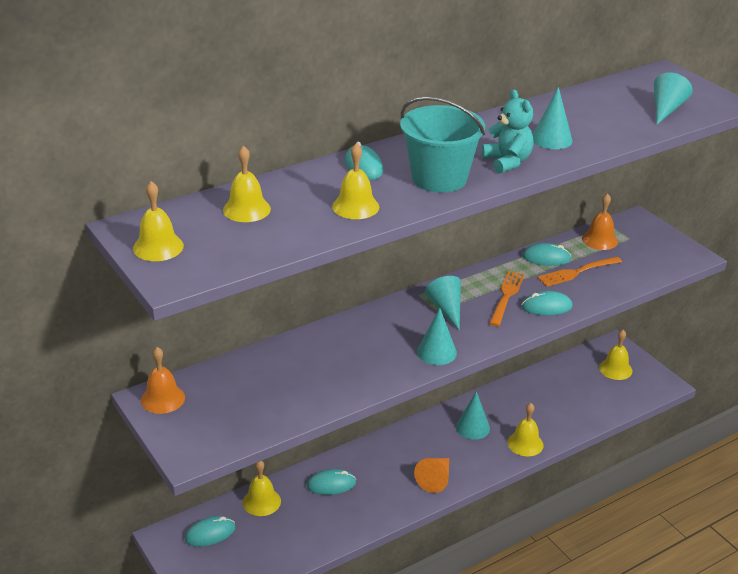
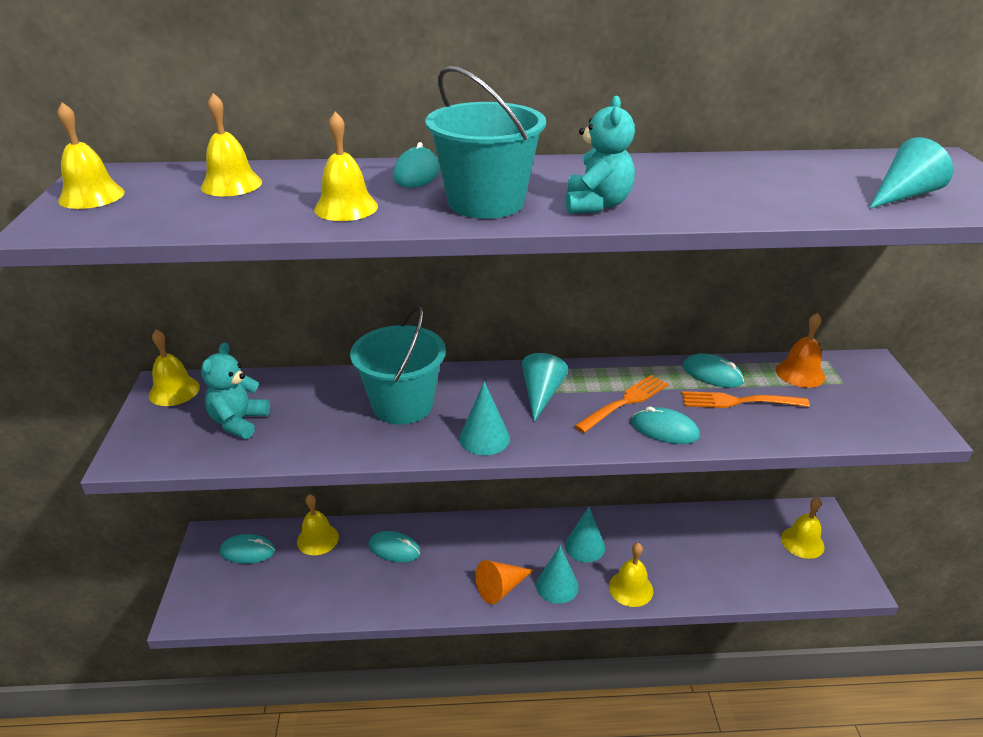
camera: 30 degrees right, 0 degrees up
(163, 399) = (174, 391): orange bell -> yellow bell
(245, 402) = (238, 422): none -> turquoise teddy bear
(356, 349) = (402, 405): none -> turquoise bucket
(551, 139) = (689, 194): turquoise cone -> turquoise cone (557, 586)

